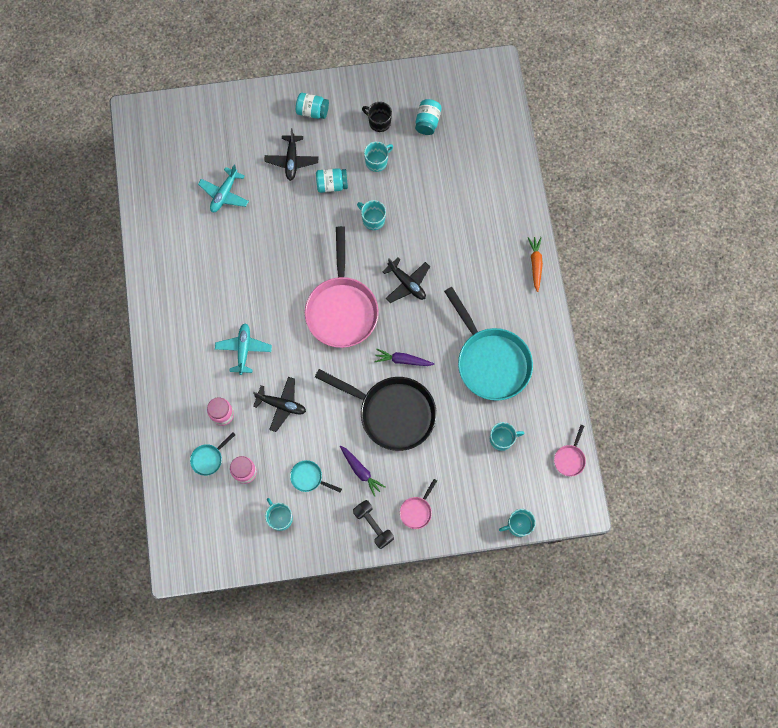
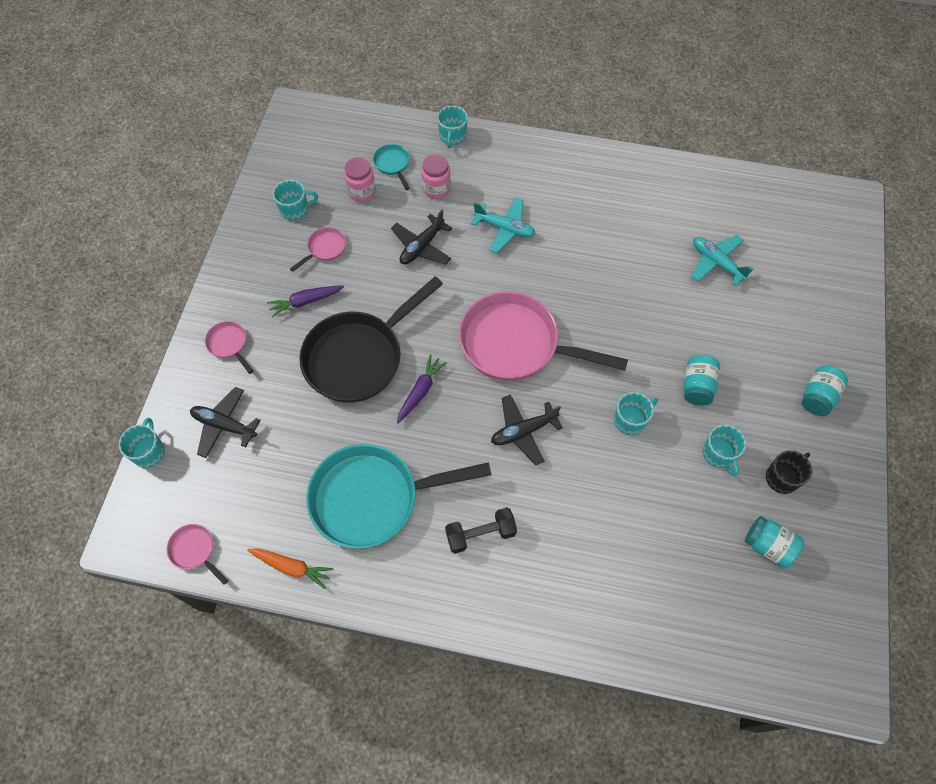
camera: 110 degrees right, 10 degrees down
(292, 160) = (746, 350): black plane -> black plane (224, 425)
(309, 477) = (325, 248): turquoise pan -> pink pan
(373, 525) = (237, 294): black dumbbell -> black dumbbell (480, 534)
(502, 439) = (264, 473): turquoise mug -> turquoise mug (452, 136)
(535, 264) = (490, 618): orange carrot -> orange carrot (292, 567)

